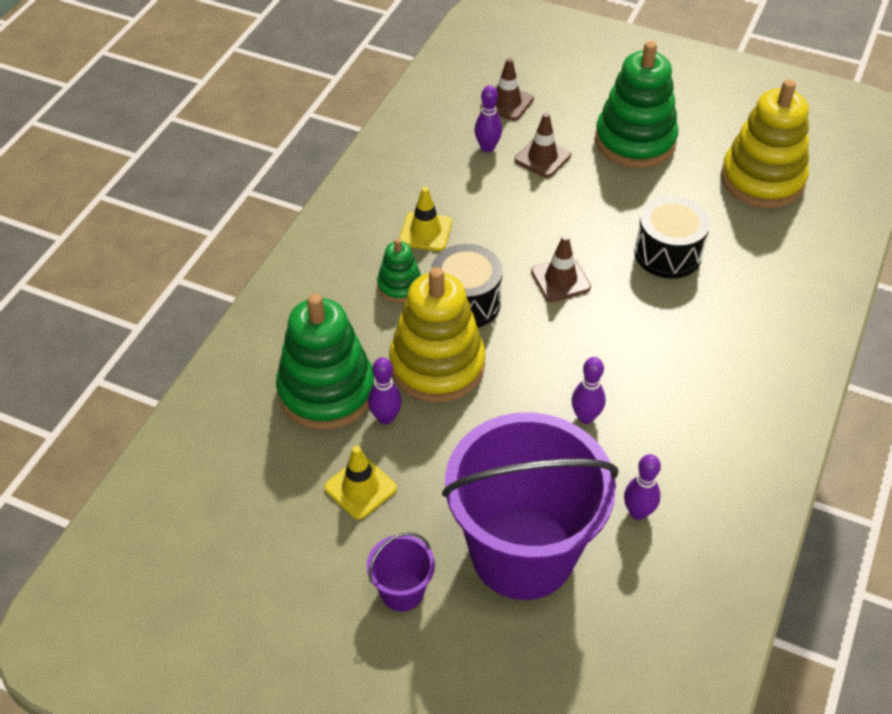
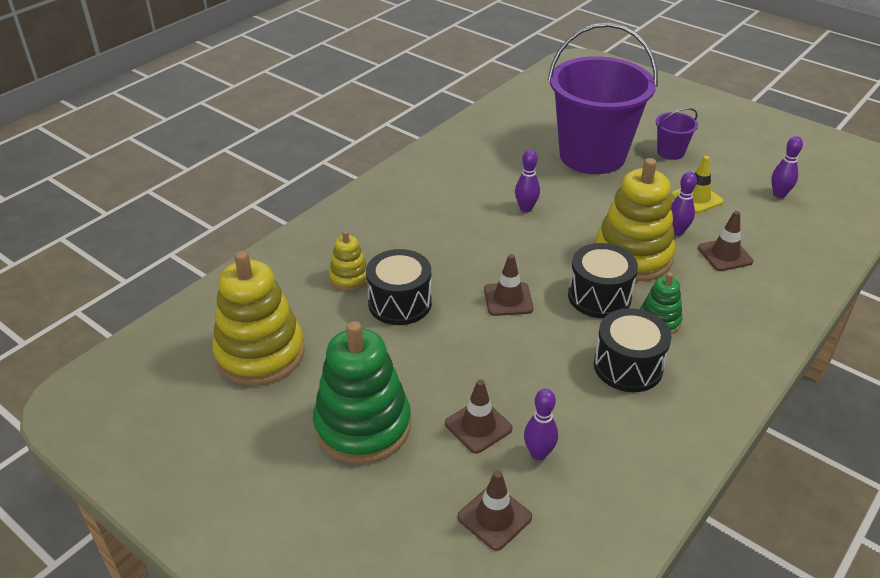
camera: 165 degrees left, 10 degrees down
(326, 391) = (725, 255): green stacking toy -> brown traffic cone
(425, 232) = (628, 366): yellow traffic cone -> black drum
(638, 512) = (512, 160): purple bowling pin -> purple bowling pin (779, 194)
(737, 272) = (349, 278): none -> yellow stacking toy

